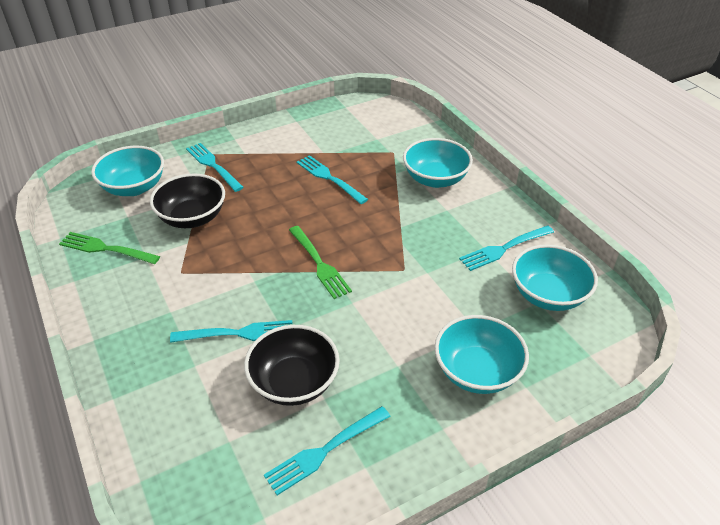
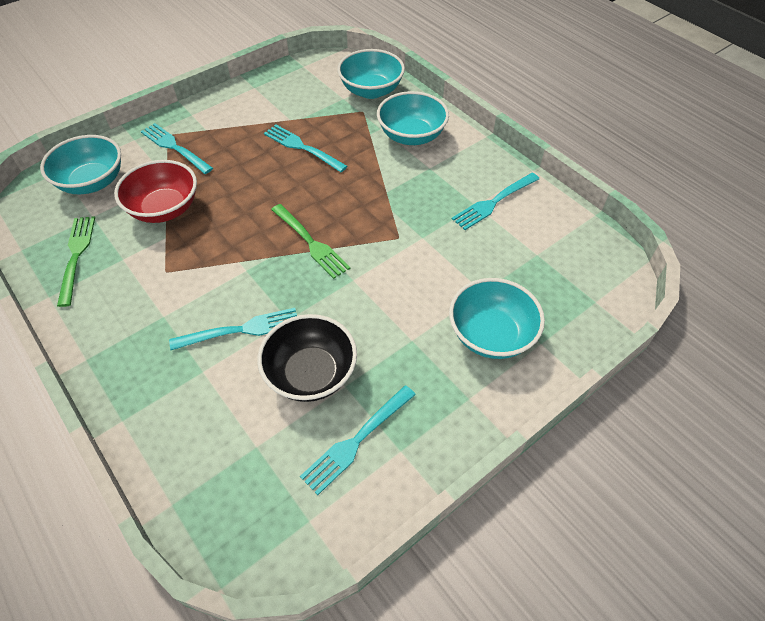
camera: 10 degrees left, 10 degrees up
(106, 249) = (76, 256): green fork -> green fork turned 75 degrees clockwise
(192, 218) = (164, 209): black bowl -> red bowl
(548, 295) = (545, 245): turquoise bowl -> turquoise bowl (371, 90)

